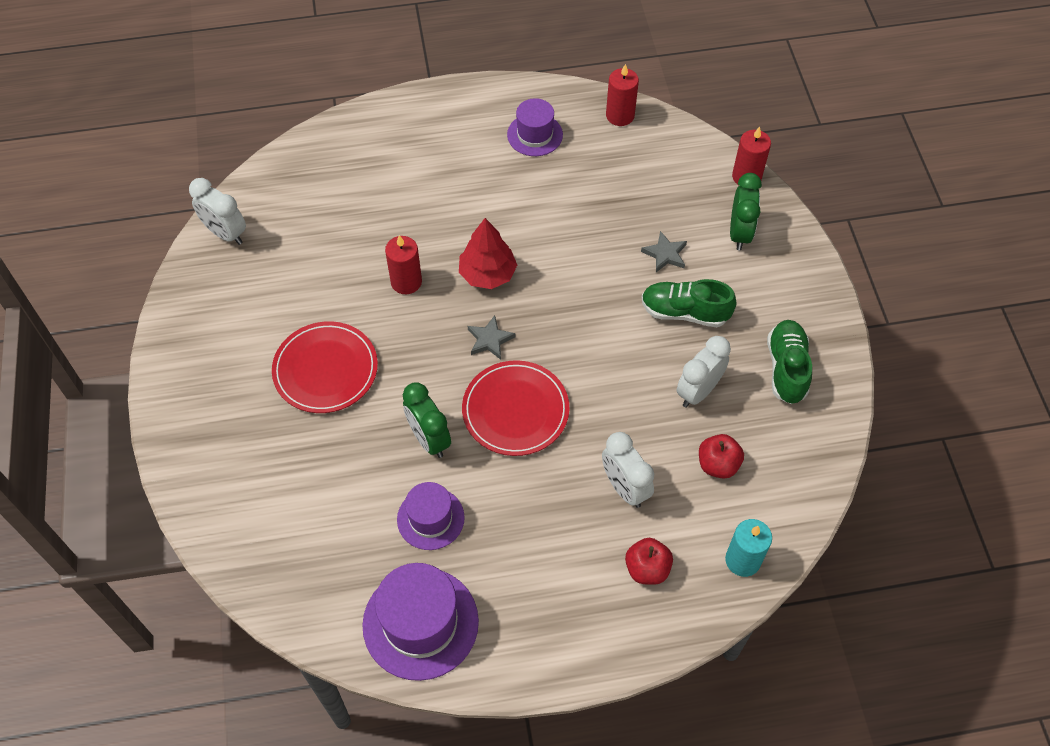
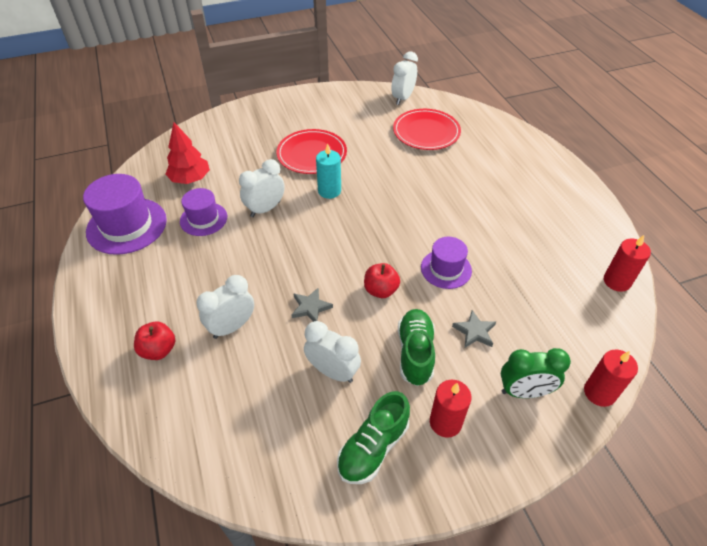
camera: 80 degrees right, 10 degrees down
(406, 282) = (392, 179): red candle -> red candle (445, 422)
(429, 439) = (265, 209): green clock -> white clock
(487, 274) = (413, 219): red tree -> red tree (190, 179)
(490, 339) = (354, 228): grey star -> grey star (310, 307)
(515, 410) = (295, 251): red plate -> red plate (426, 132)
(535, 135) = (562, 228): purple hat -> purple hat (446, 269)
(718, 464) = (258, 394): red apple -> red apple (381, 290)
(742, 560) = (163, 422): turquoise candle -> turquoise candle (329, 191)
(786, 368) = (373, 448): green shoe -> green shoe turned 135 degrees clockwise

